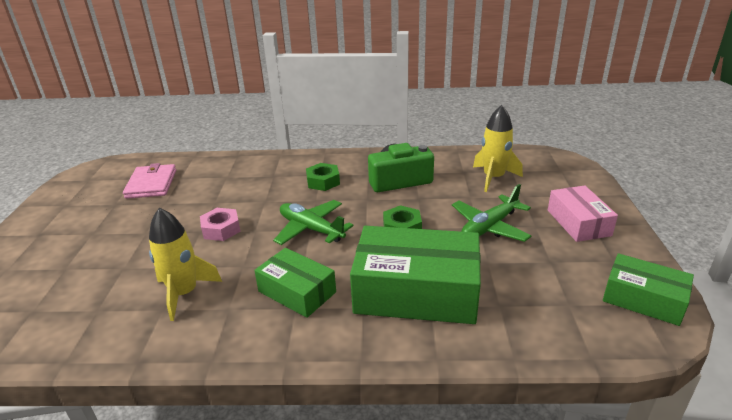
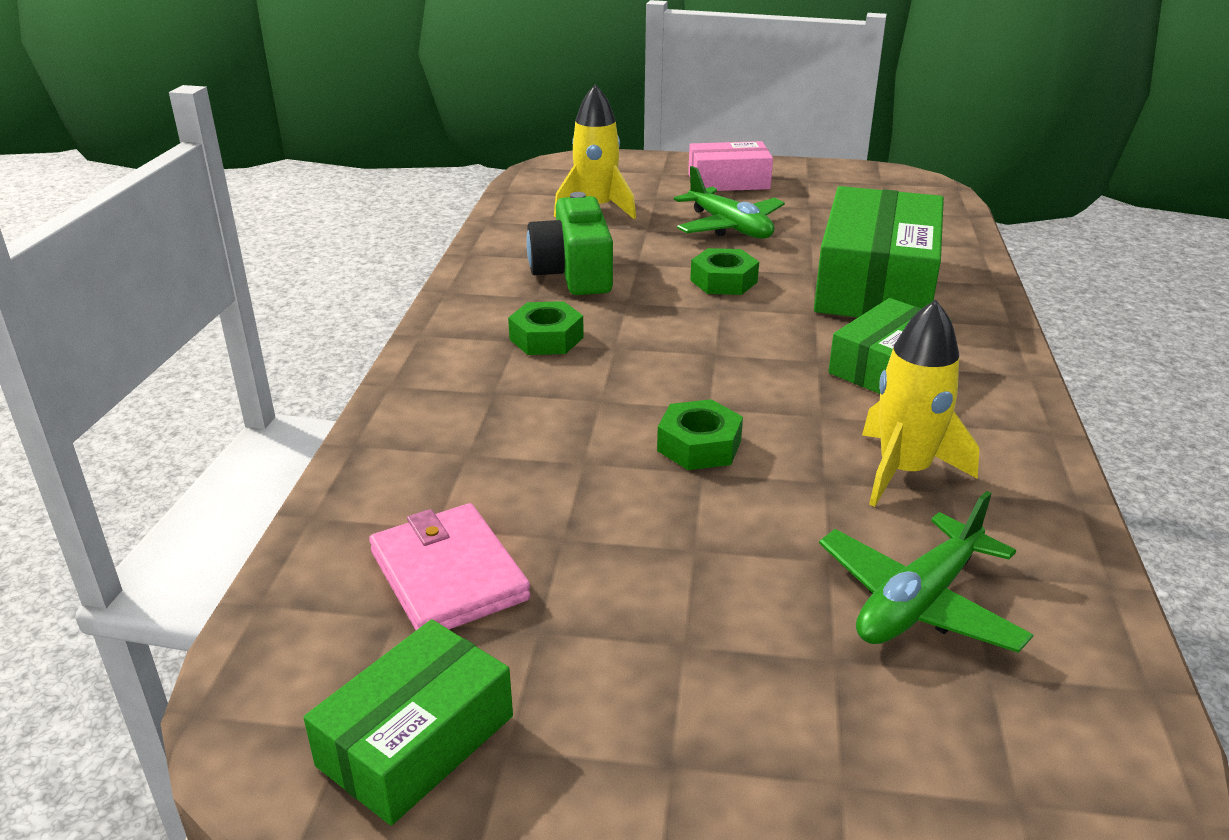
camera: 85 degrees left, 0 degrees up
(151, 184) = (448, 575): pink wallet -> pink wallet turned 60 degrees clockwise
(221, 229) = (699, 446): pink nut -> green nut
(311, 229) = (714, 352): green plane -> green plane (918, 602)
(643, 299) = (874, 180): green box -> green box (416, 740)

